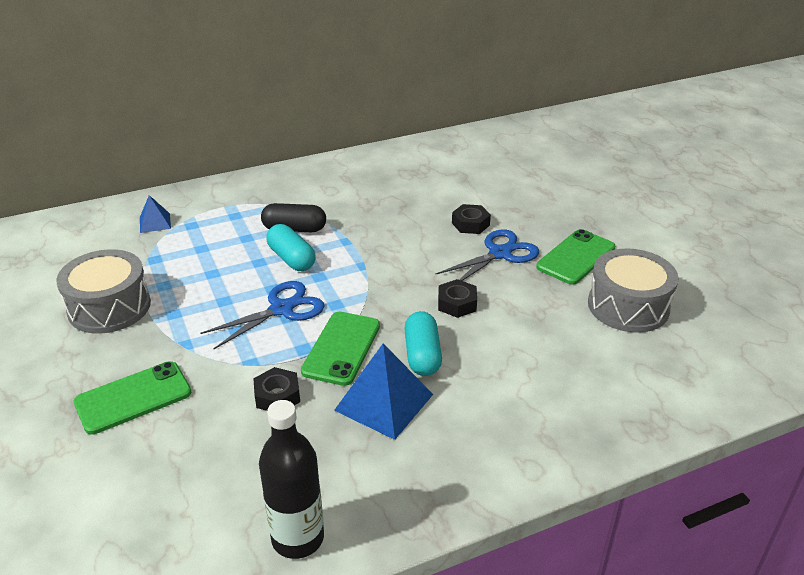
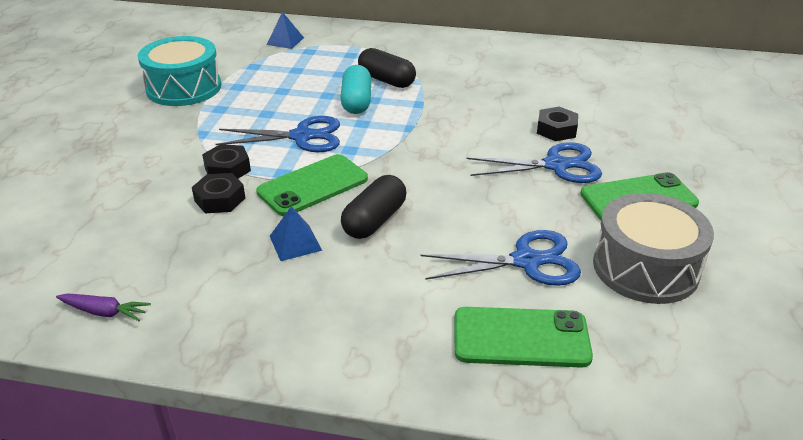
camera: 35 degrees right, 0 degrees up
(109, 307) = (184, 88): grey drum -> turquoise drum
(133, 398) = (123, 155): green phone -> green phone (521, 338)
(298, 538) = (104, 312): black bottle -> purple carrot
(384, 402) = (295, 243): blue pyramid -> blue pyramid, size x0.55
(422, 355) = (374, 220): turquoise capsule -> black capsule
(457, 303) = (459, 191): black nut -> black nut (227, 169)
(556, 336) = (526, 261): none -> blue scissors

